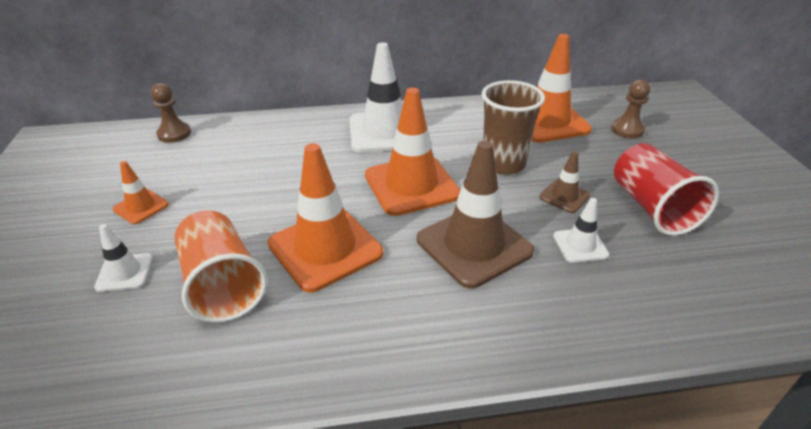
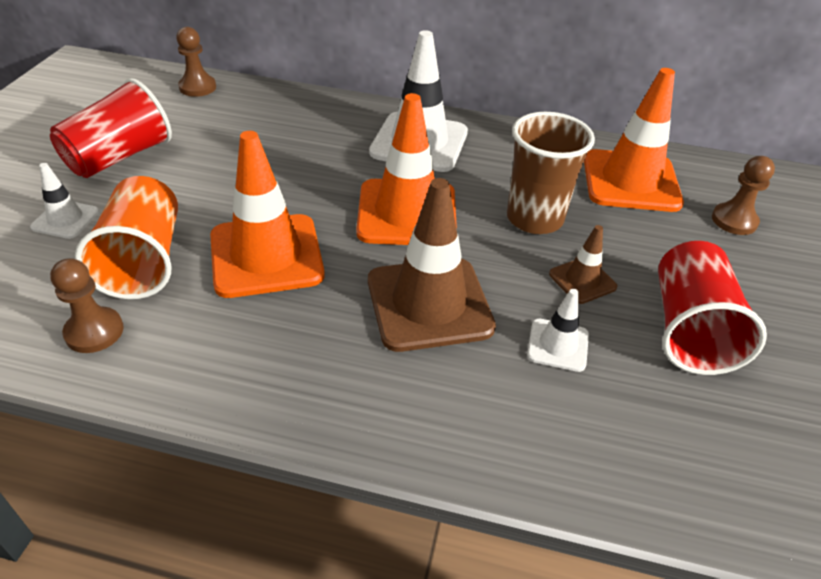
camera: 20 degrees right, 5 degrees up
(141, 207) = (119, 157): orange traffic cone -> red cup
(218, 358) = (94, 332): none -> brown pawn

